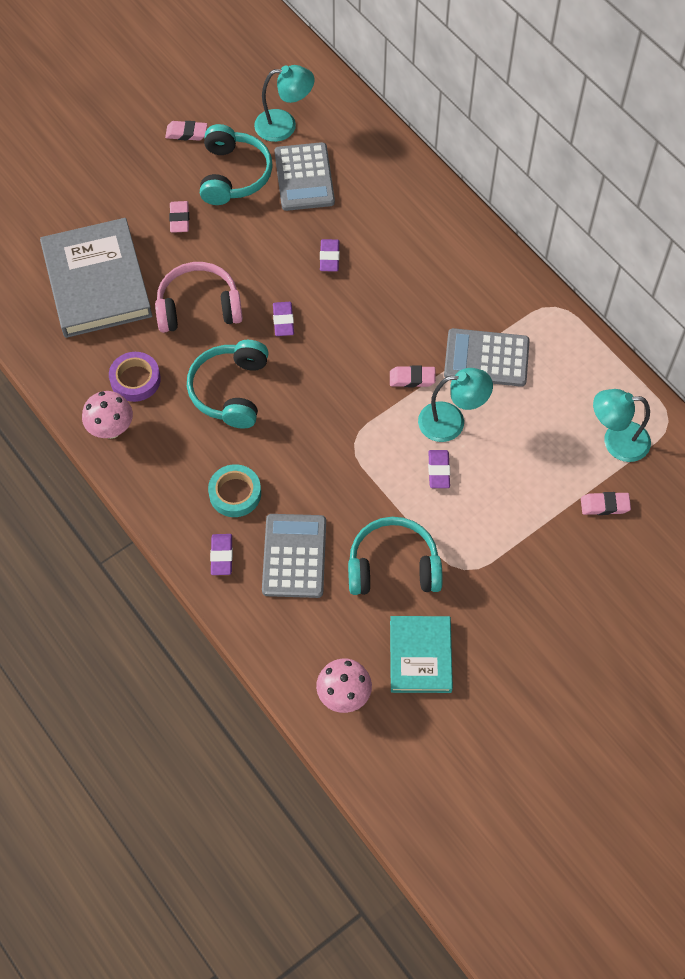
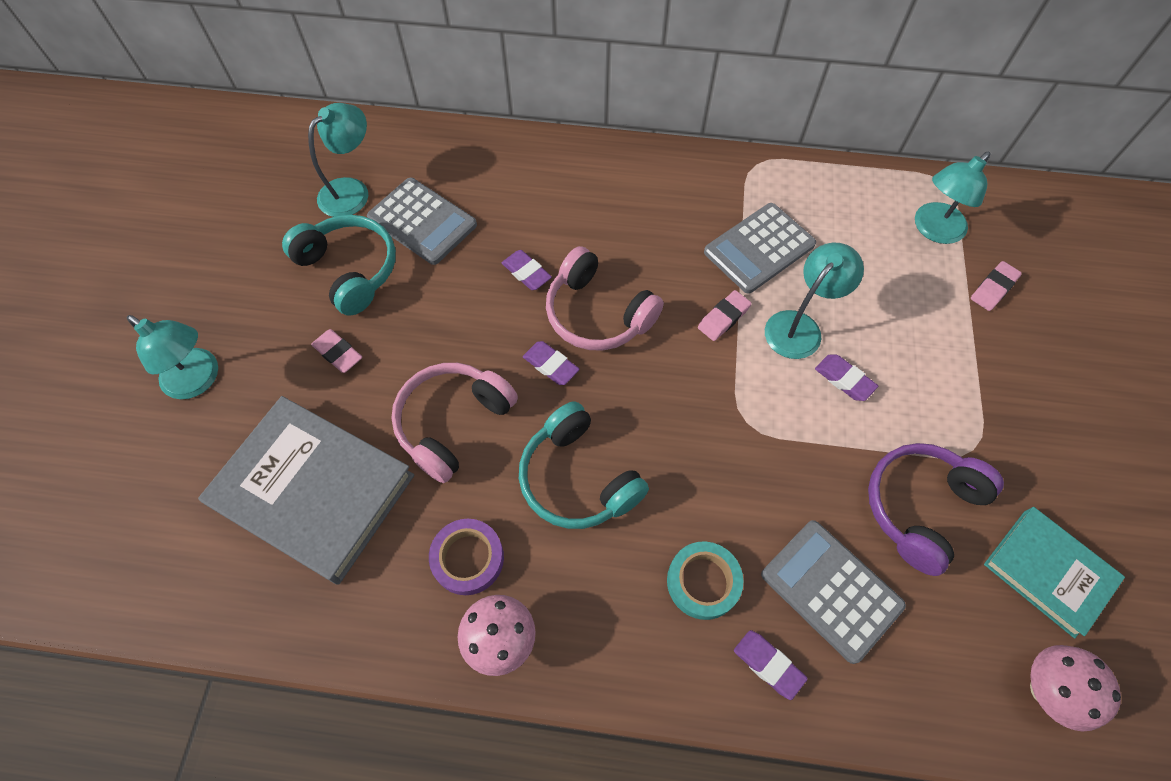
camera: 45 degrees left, 0 degrees up
(97, 175) = (199, 380): none -> turquoise lamp
(186, 133) = (258, 267): pink eraser -> none
(342, 315) = (597, 314): none -> pink headphones
(393, 566) = (920, 507): turquoise headphones -> purple headphones

